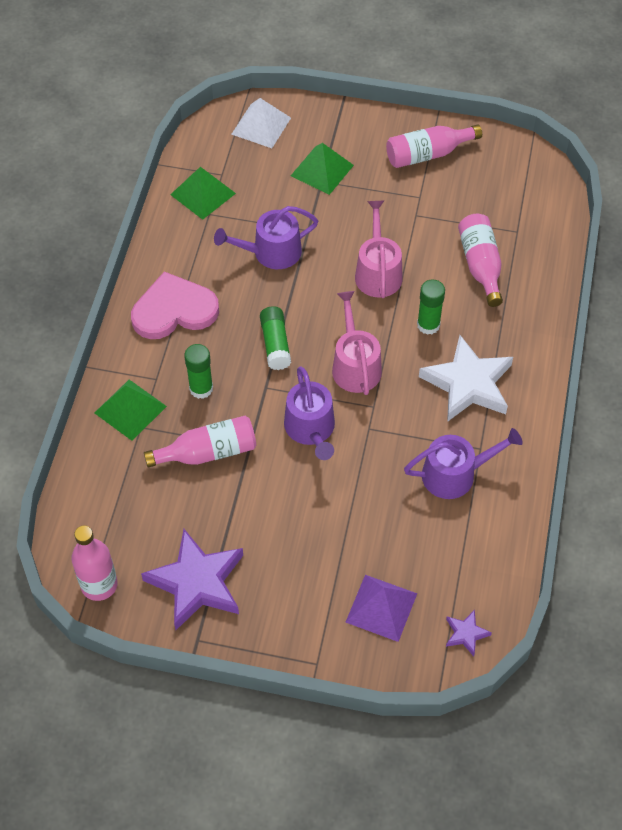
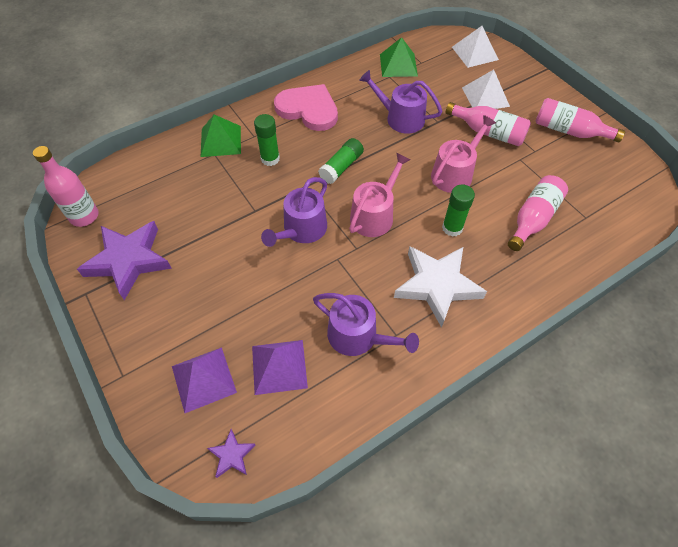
camera: 45 degrees right, 0 degrees up
(208, 452) = (229, 195): pink bottle -> pink bottle (488, 132)
(322, 170) = (485, 96): green pyramid -> white pyramid
(425, 548) = (279, 366): none -> purple pyramid

